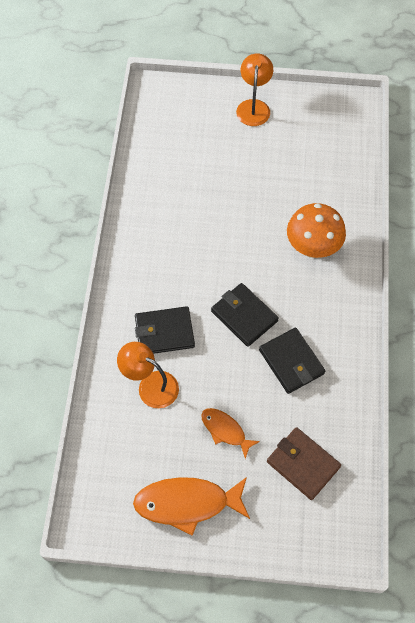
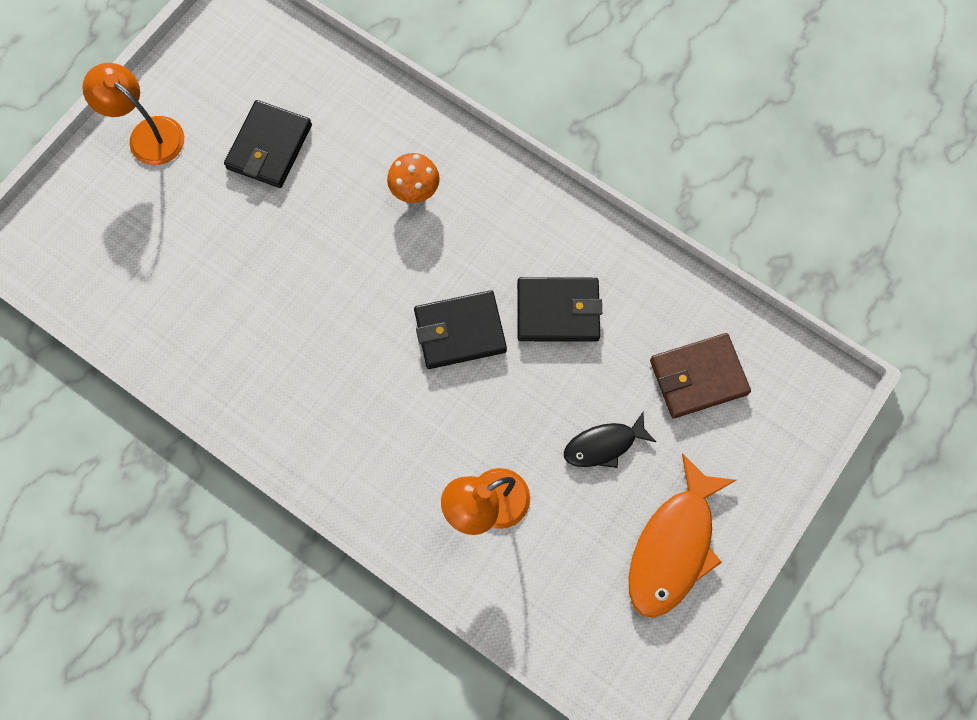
camera: 60 degrees left, 10 degrees up
(164, 332) = (421, 446): black wallet -> black wallet (269, 147)
(225, 430) = (604, 445): orange fish -> black fish
(312, 248) = (415, 191): orange mushroom -> orange mushroom, size x0.60

